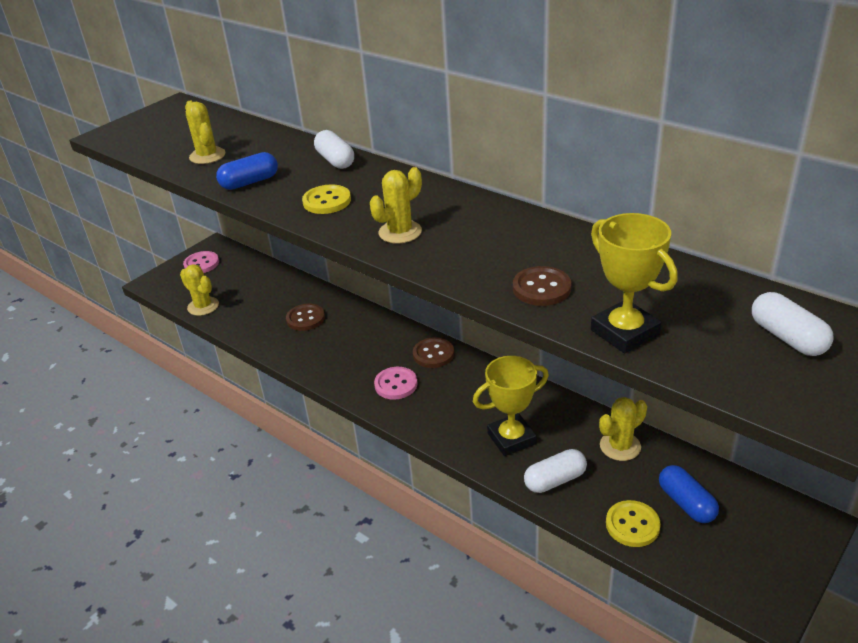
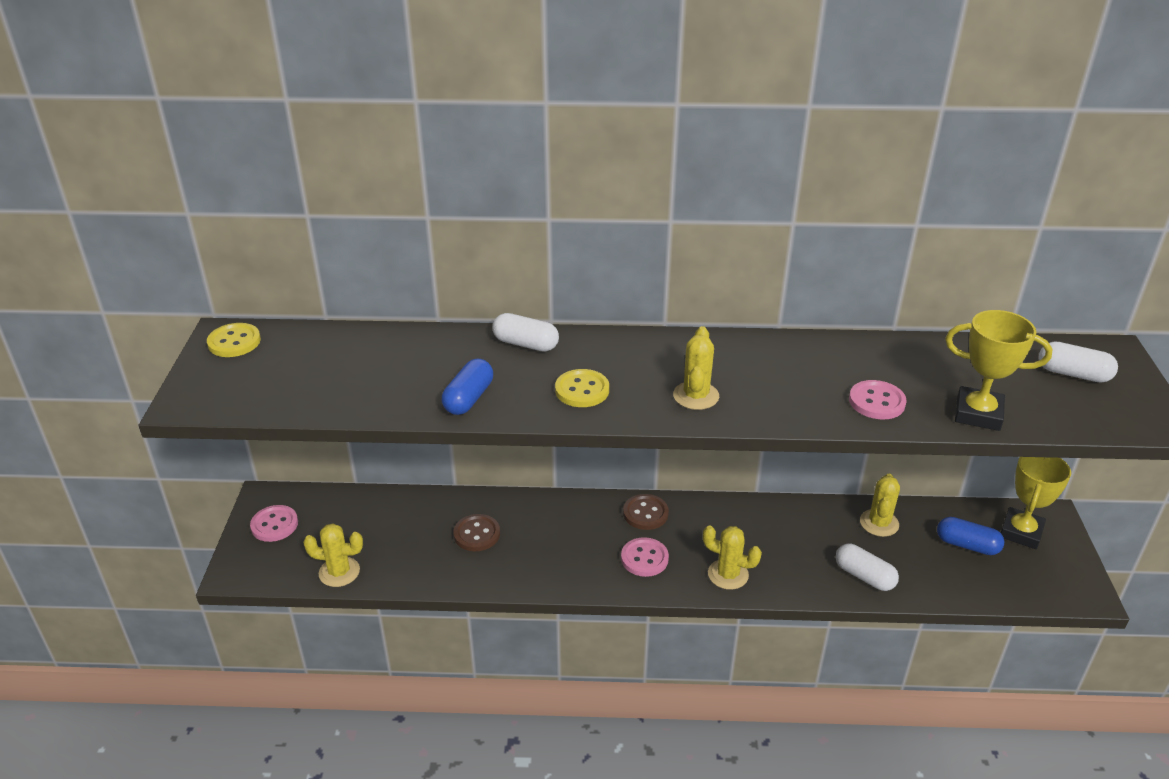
camera: 40 degrees left, 0 degrees up
(207, 156) = (370, 385): yellow cactus -> yellow cactus (728, 574)
(511, 439) = (795, 558): yellow trophy -> yellow trophy (1021, 532)
(541, 288) = (876, 402): brown button -> pink button
(555, 480) = (864, 576): white capsule -> white capsule turned 75 degrees counterclockwise
(632, 525) = (952, 582): yellow button -> yellow button (234, 342)

